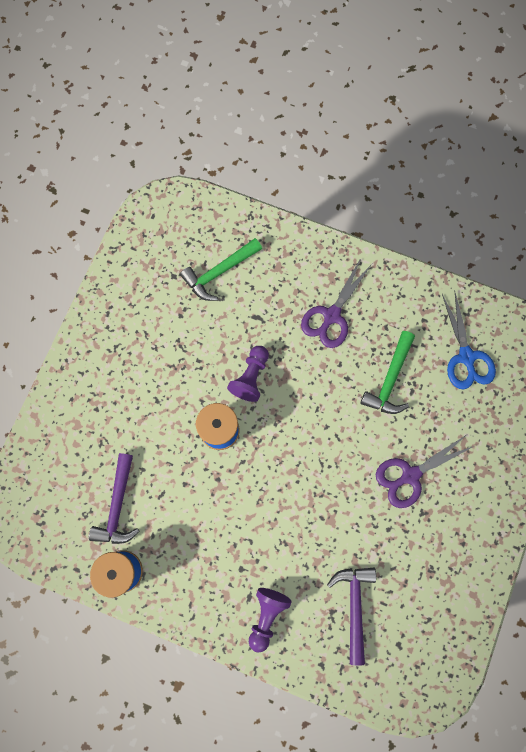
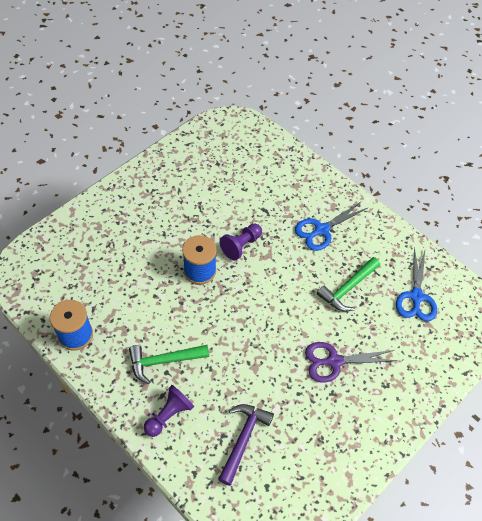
camera: 20 degrees right, 20 degrees down
(117, 505) = (97, 289): purple hammer -> none
(219, 272) = (251, 173): green hammer -> green hammer (164, 361)
(331, 316) = (321, 230): purple scissors -> blue scissors

